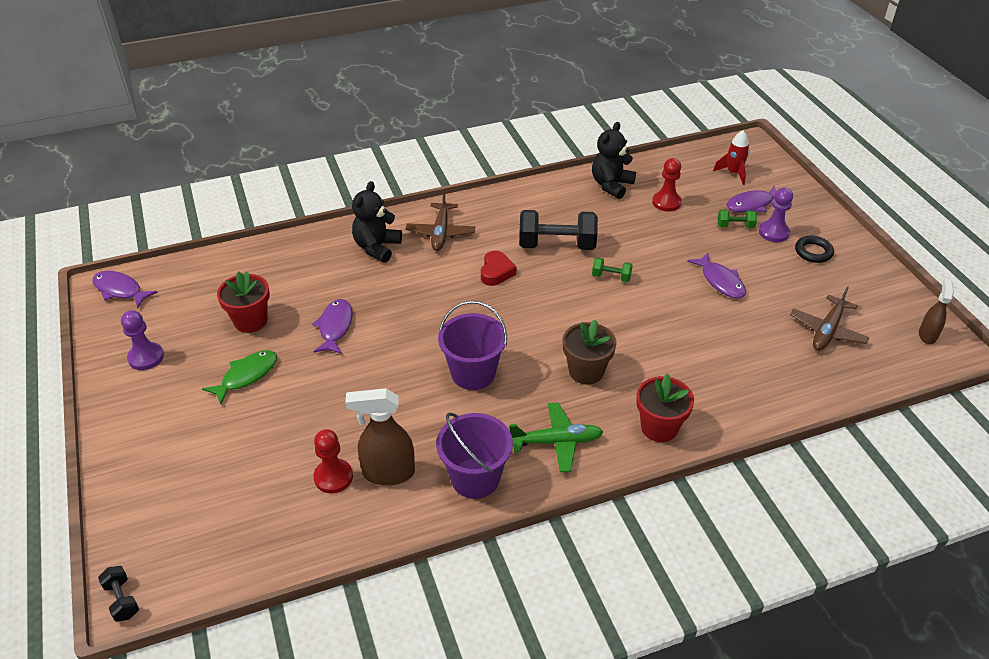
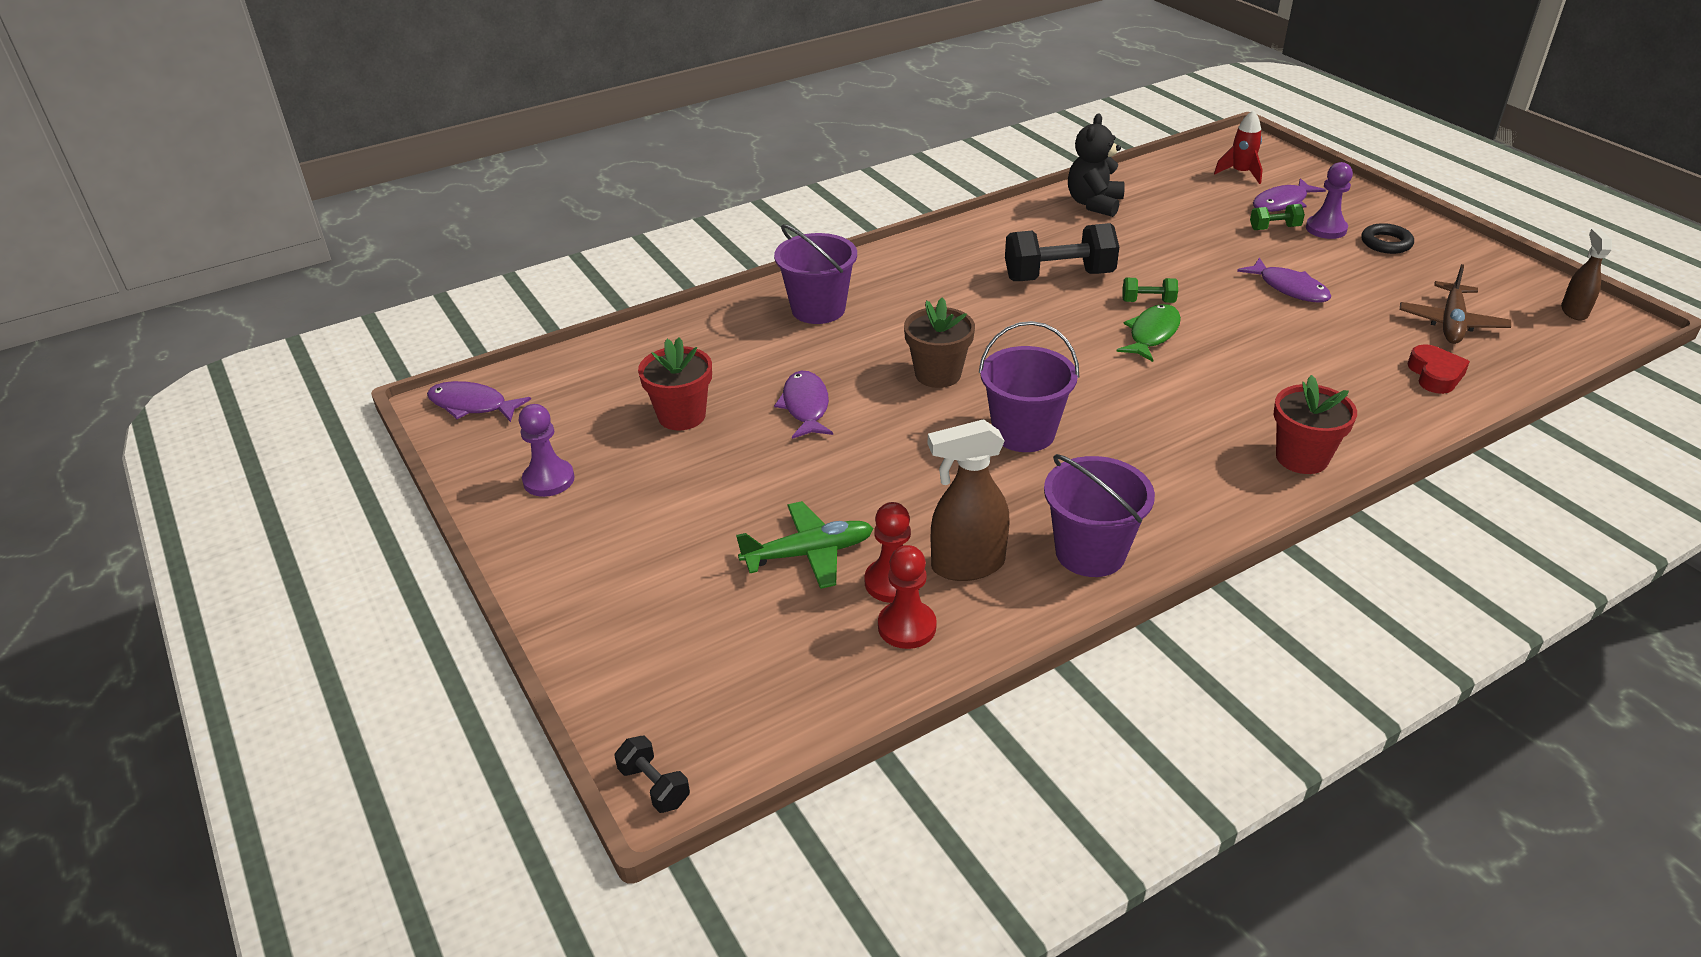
camera: 10 degrees left, 5 degrees down
(246, 376) = (707, 481): green fish -> green fish (1152, 334)
(377, 247) = (818, 309): black teddy bear -> purple bucket
(440, 233) = (897, 282): brown plane -> none
(496, 272) = (994, 315): red heart -> red heart (1435, 375)
(557, 442) = (1177, 494): green plane -> green plane (809, 553)
(586, 371) = (1172, 409): brown flower pot -> brown flower pot (938, 374)
(666, 202) = (1174, 214): red pawn -> red pawn (907, 627)

